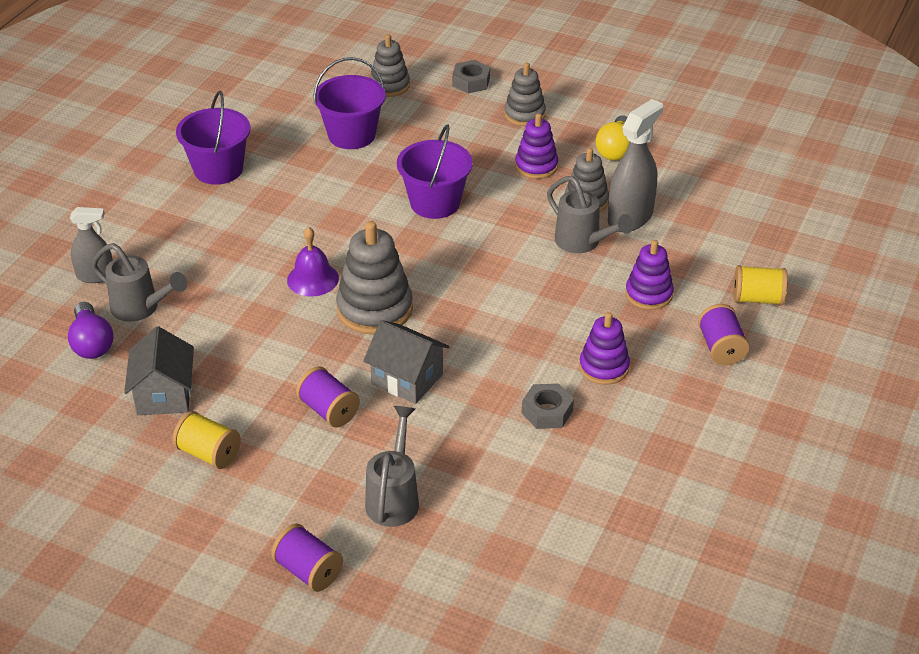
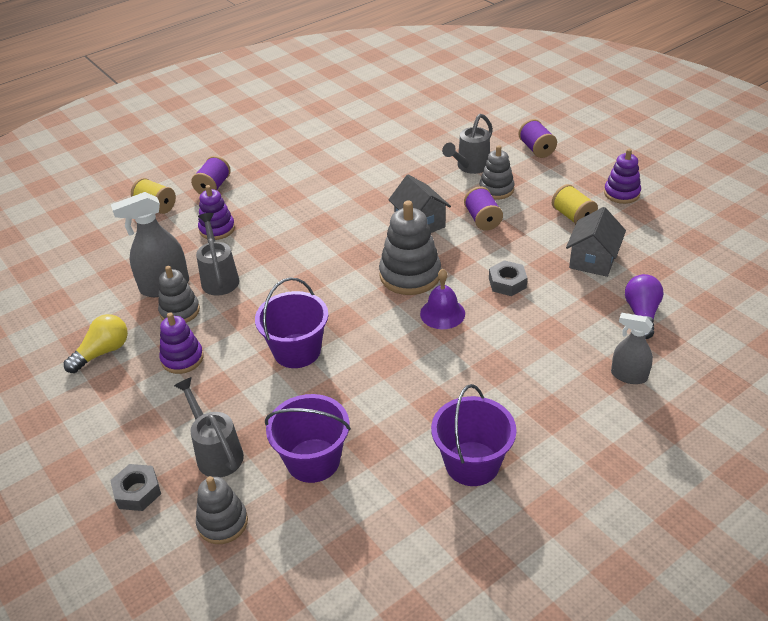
camera: 150 degrees left, 0 degrees up
(141, 308) = (594, 331): grey watering can -> grey watering can (216, 452)
(524, 114) = (132, 423): grey stacking toy -> grey stacking toy (496, 189)
(547, 412) = (349, 183): grey nut -> grey nut (507, 283)
(604, 367) = (292, 196): purple stacking toy -> purple stacking toy (621, 193)

